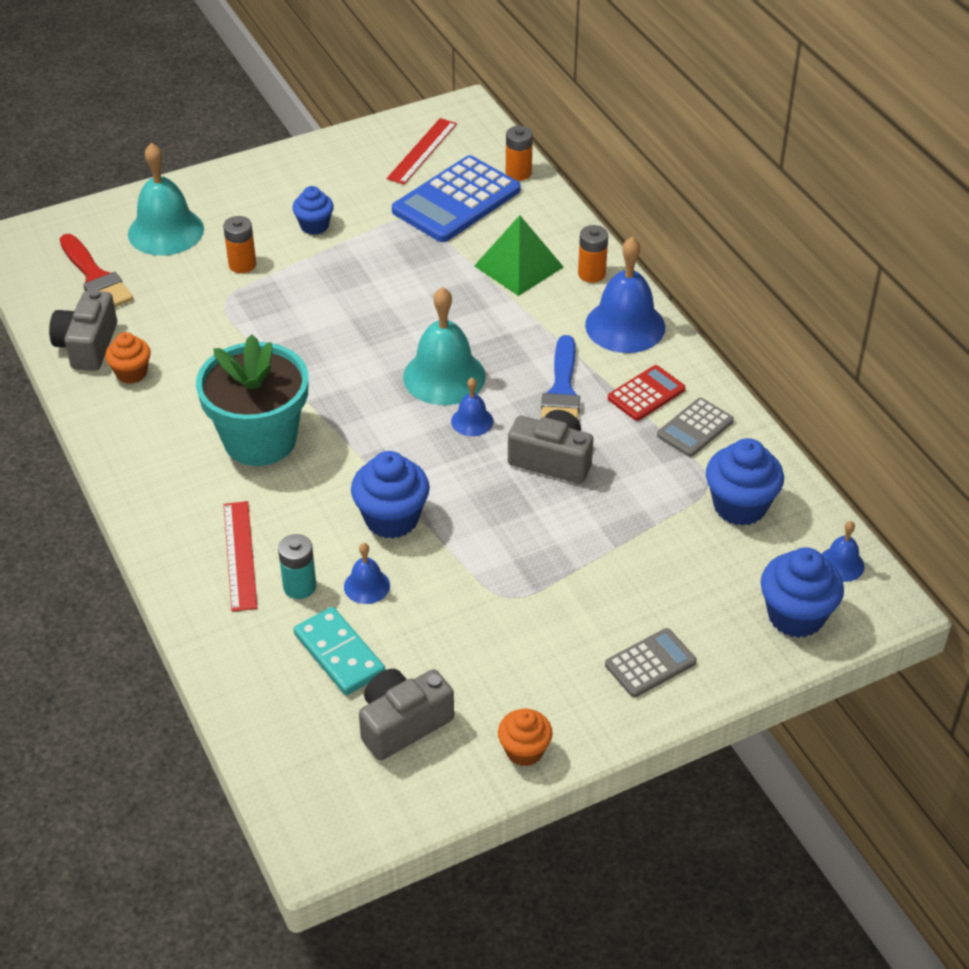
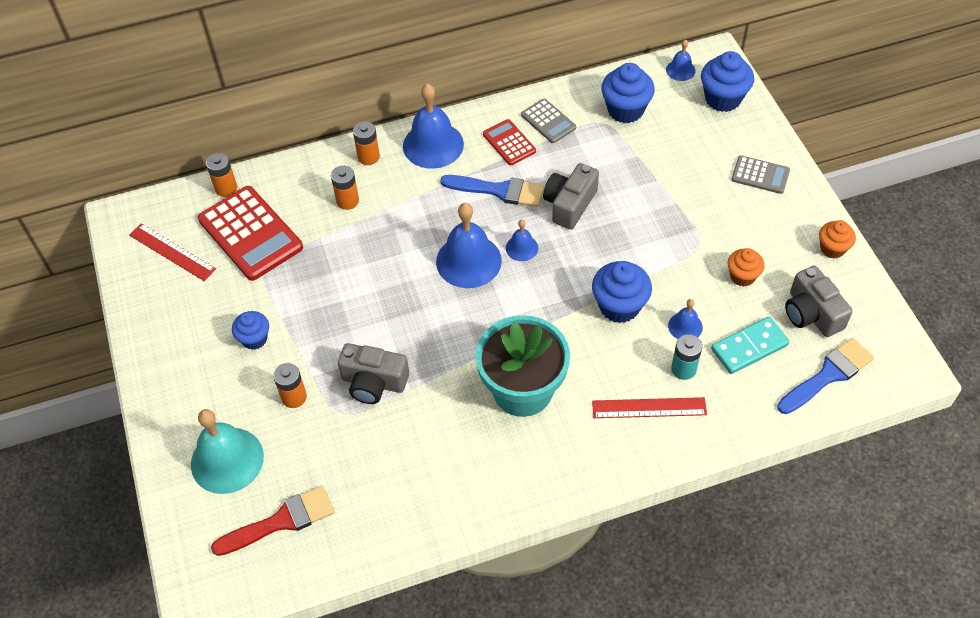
camera: 80 degrees left, 10 degrees up
(87, 345) = (378, 526): grey camera -> grey camera (374, 382)
(131, 373) = (423, 488): orange cupcake -> orange cupcake (742, 276)
(300, 741) = (828, 375): none -> blue brush
(444, 376) = (468, 261): turquoise bell -> blue bell
(456, 201) = (250, 233): blue calculator -> red calculator
(518, 266) = (347, 201): green pyramid -> orange battery
(650, 663) = (760, 175): grey calculator -> grey calculator turned 135 degrees clockwise

